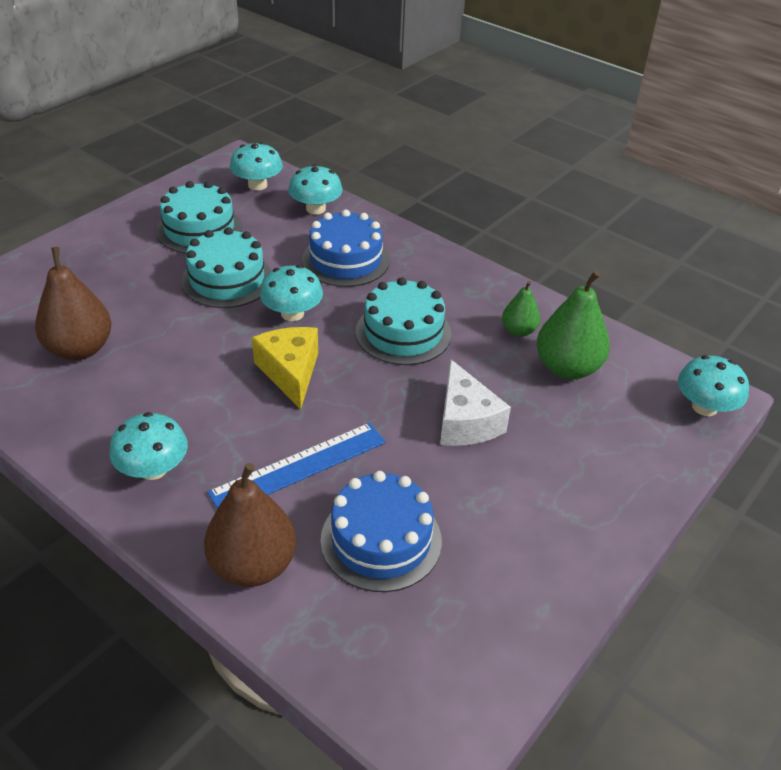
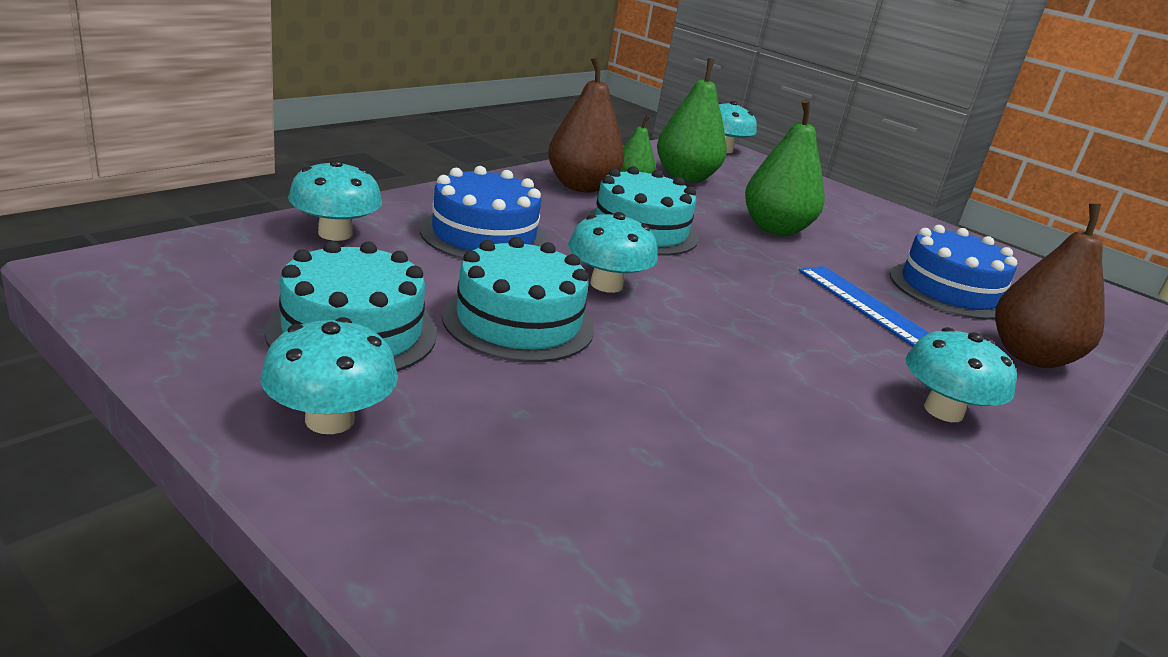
camera: 90 degrees left, 15 degrees down
(80, 349) = (718, 475): brown pear -> brown pear (581, 186)
(257, 185) = (223, 265): turquoise mushroom -> turquoise mushroom (330, 419)
(290, 372) = (728, 301): yellow cheese -> none
(465, 421) = (775, 229): white cheese -> green pear

